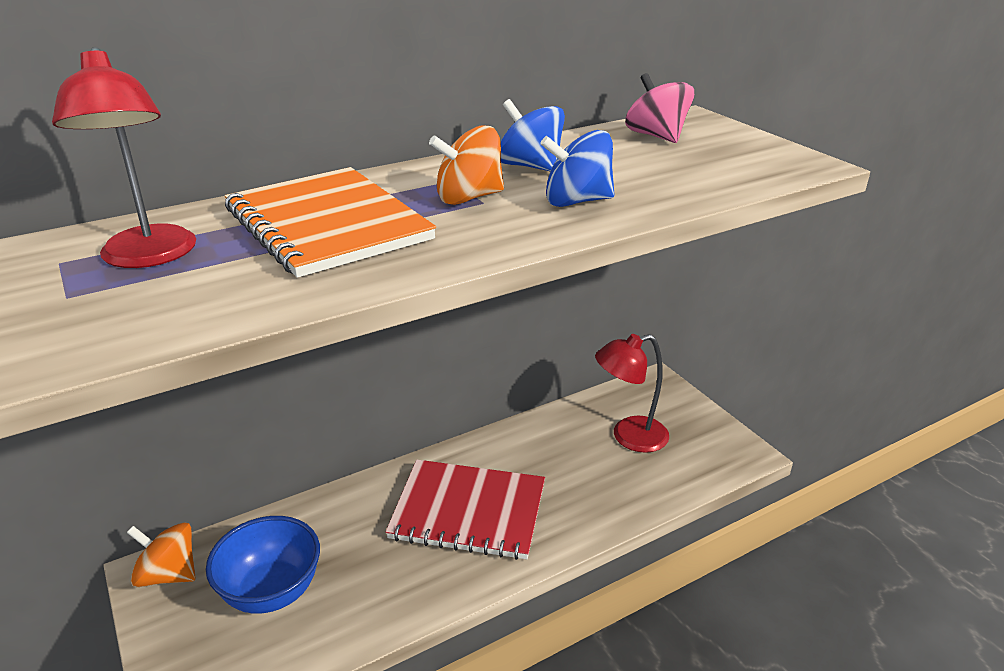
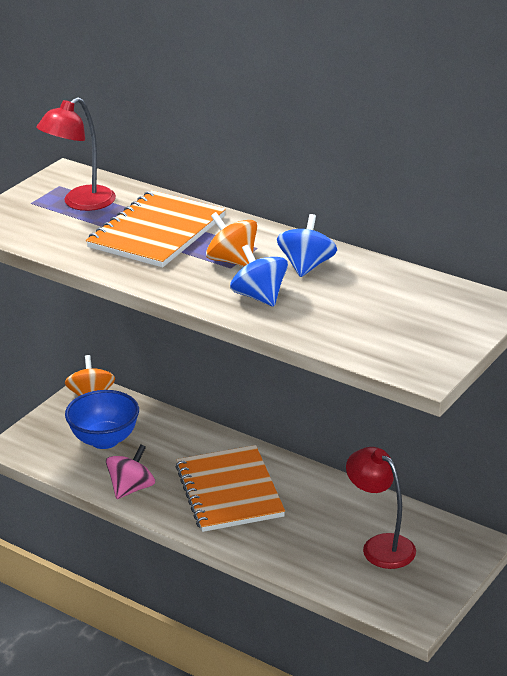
camera: 65 degrees right, 0 degrees up
(468, 511) = (229, 491): red notebook -> orange notebook
(656, 136) = (424, 299): pink spinning top -> pink spinning top (131, 488)

